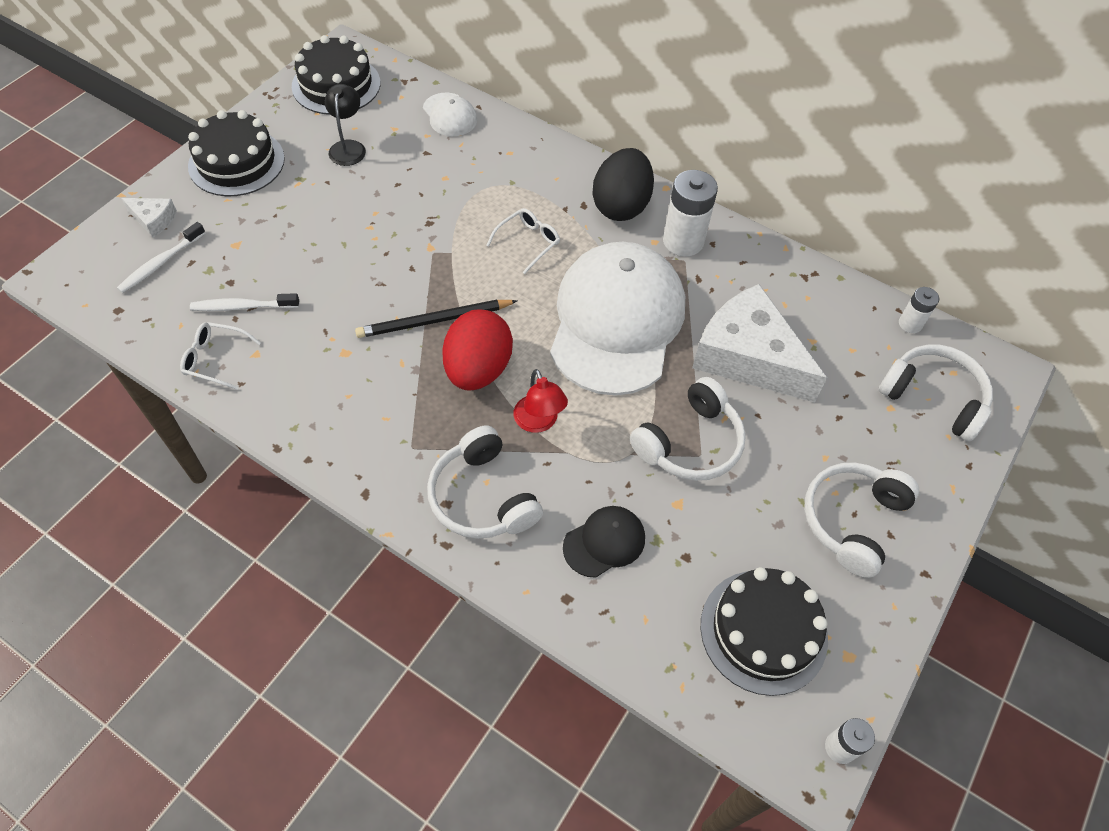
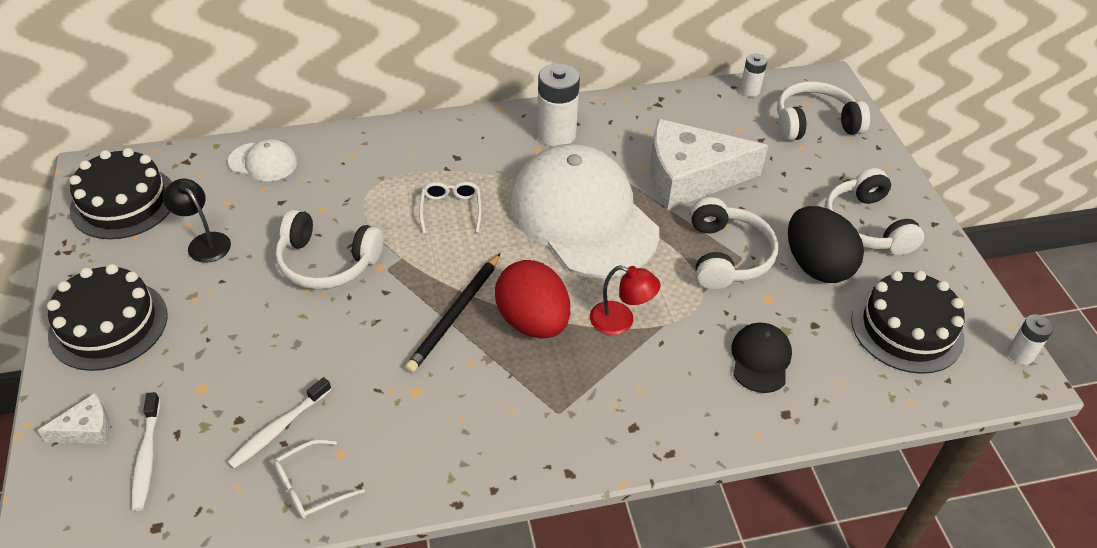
camera: 45 degrees left, 10 degrees down
(482, 497) = (650, 401): white headphones -> white headphones (327, 262)
(621, 206) = (484, 140): black egg -> black egg (816, 266)

